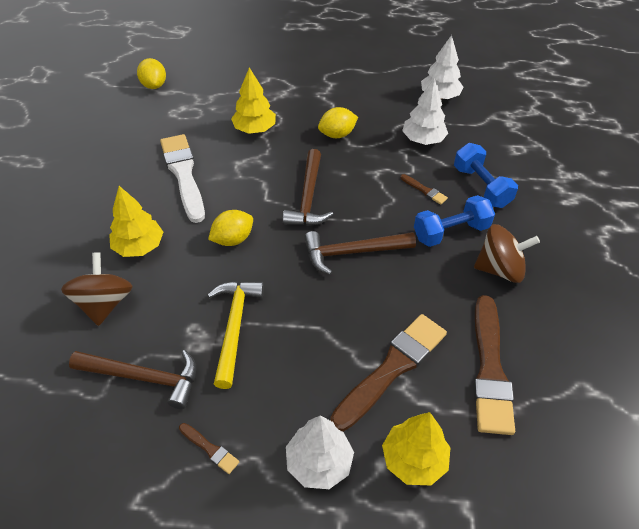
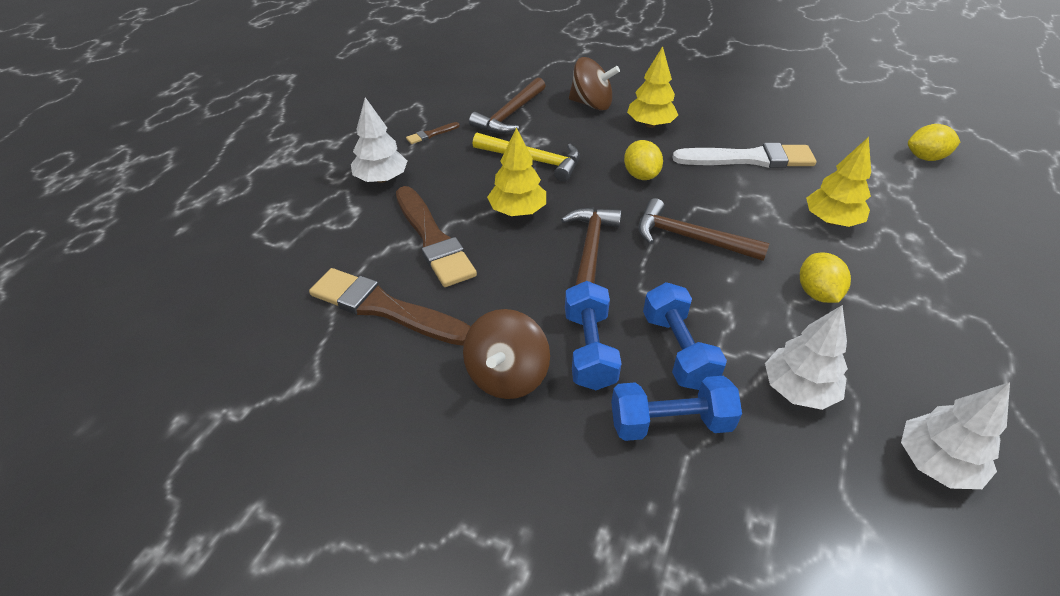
camera: 110 degrees right, 5 degrees down
(413, 459) = (343, 227): yellow tree -> yellow tree (517, 211)
(424, 190) = (678, 350): brown brush -> blue dumbbell

